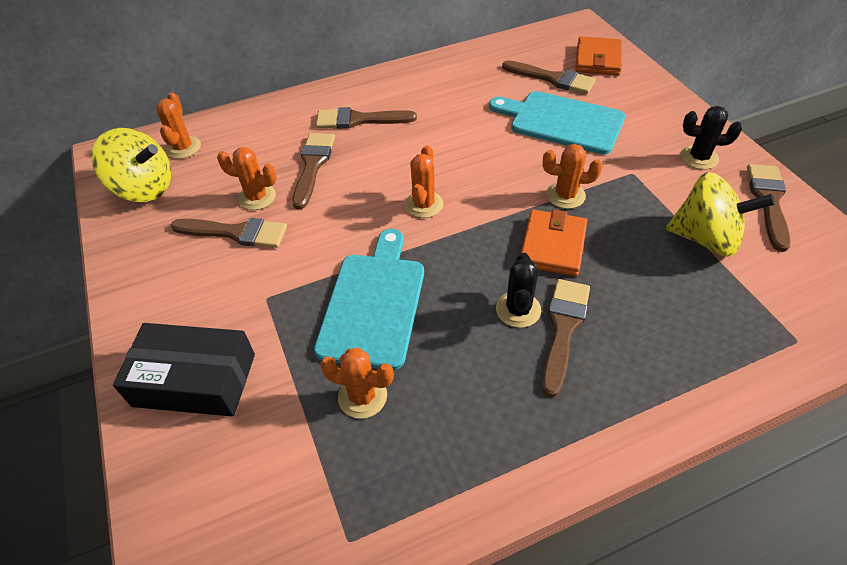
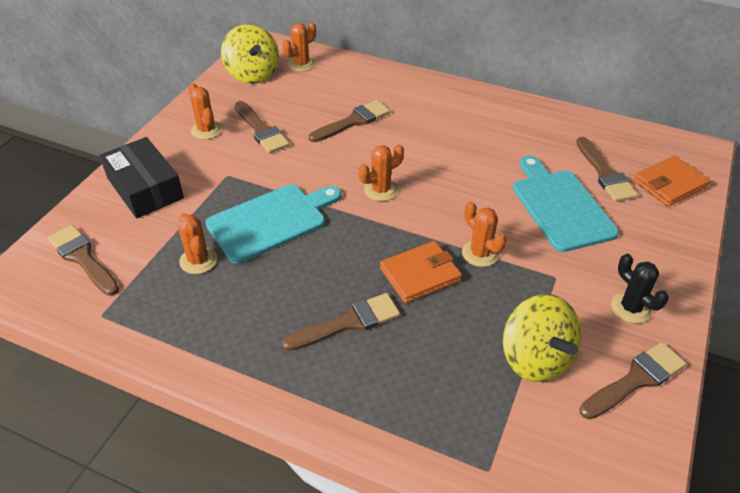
camera: 45 degrees right, 5 degrees down
(257, 197) = (298, 118): orange cactus -> orange cactus (206, 130)
(359, 120) = (421, 112): brown brush -> brown brush (82, 258)
(518, 310) = (340, 290): black cactus -> none

